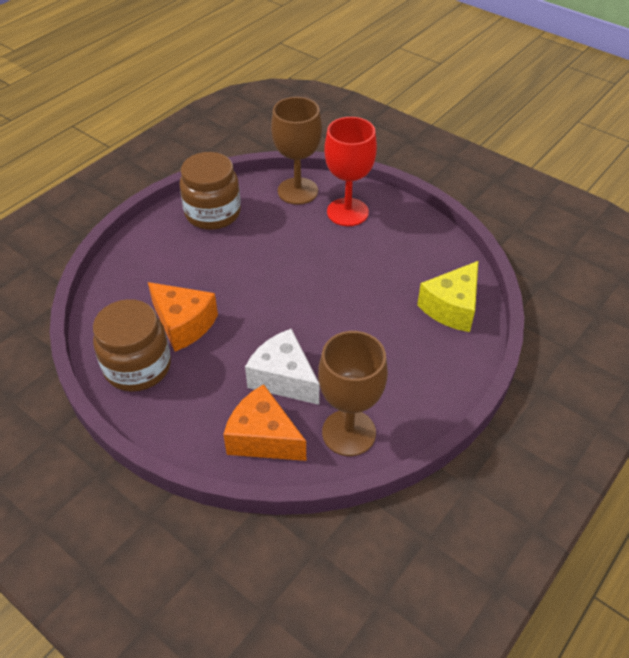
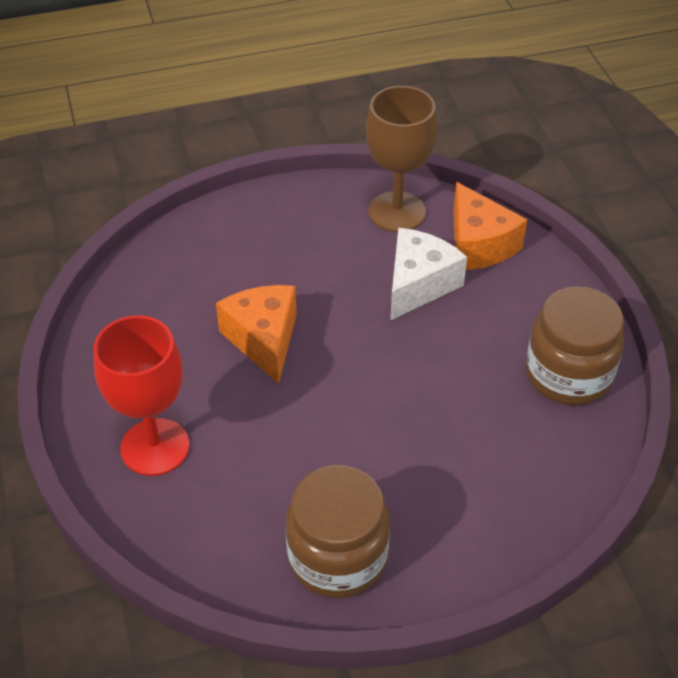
camera: 145 degrees left, 0 degrees up
(184, 324) = (487, 398): orange cheese -> orange cheese (263, 339)
(283, 378) = (418, 284): white cheese -> white cheese turned 135 degrees counterclockwise
(297, 191) = (183, 526): brown goblet -> none
(452, 308) = (180, 263): yellow cheese -> none

